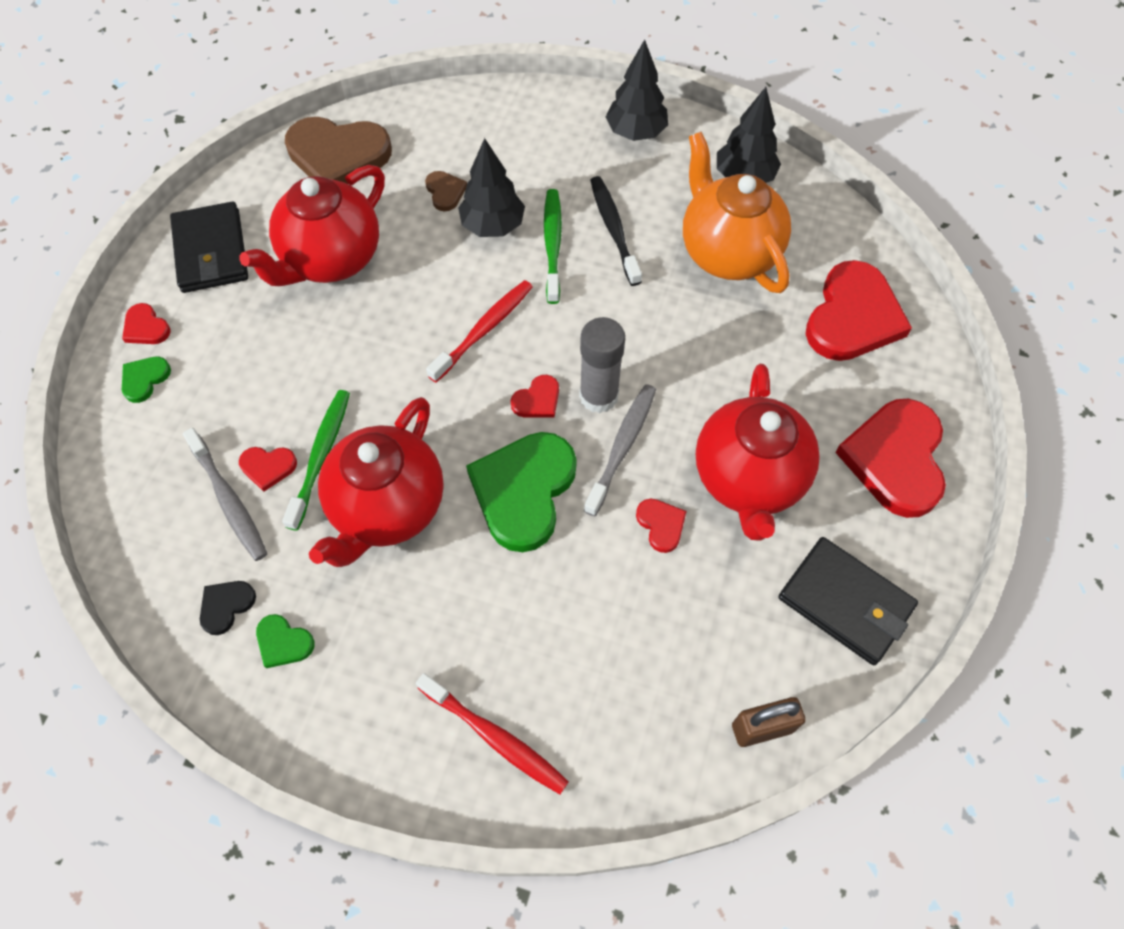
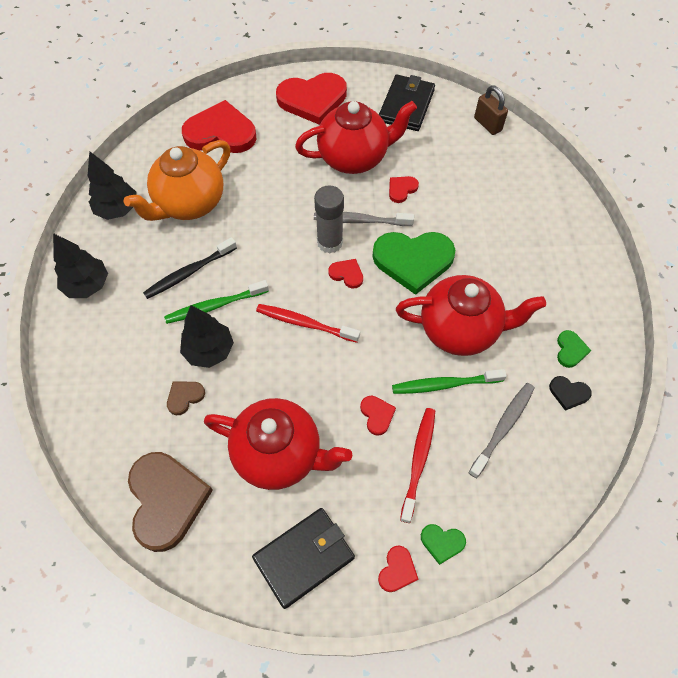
camera: 110 degrees left, 0 degrees up
(268, 467) = (468, 414): red heart -> red heart (377, 415)
(495, 737) = (557, 228): red toothbrush -> red toothbrush (418, 461)

